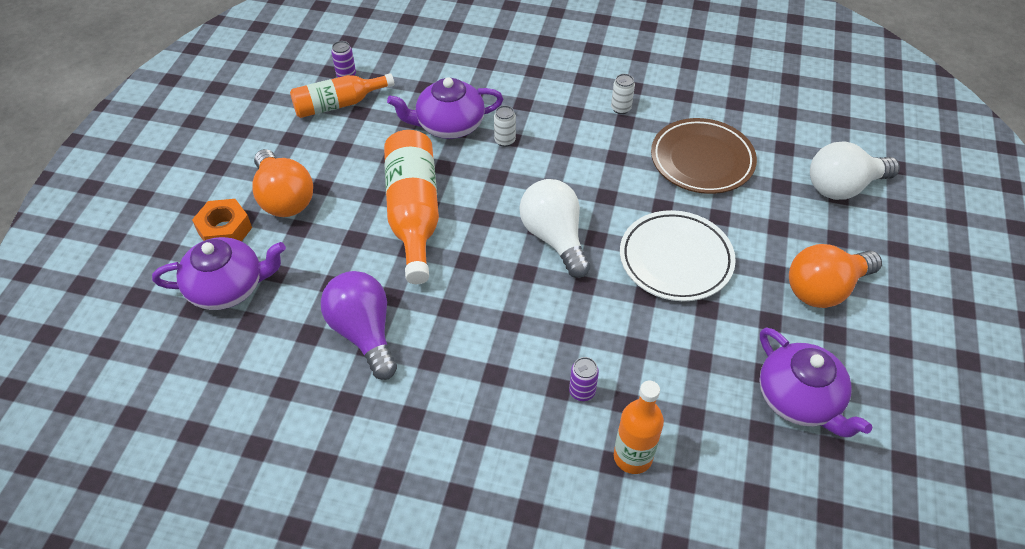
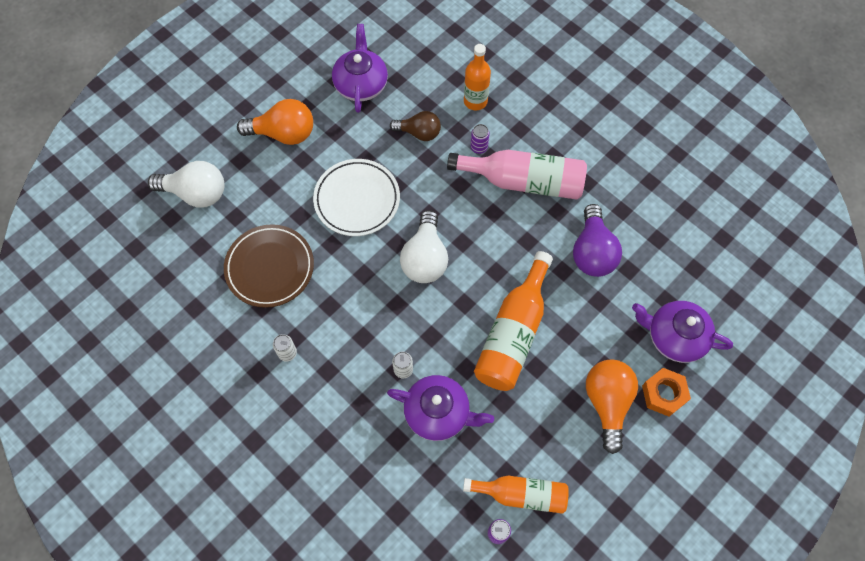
camera: 150 degrees left, 15 degrees up
(495, 376) = (524, 181): none -> pink bottle
(671, 372) = (419, 133): none -> brown light bulb

